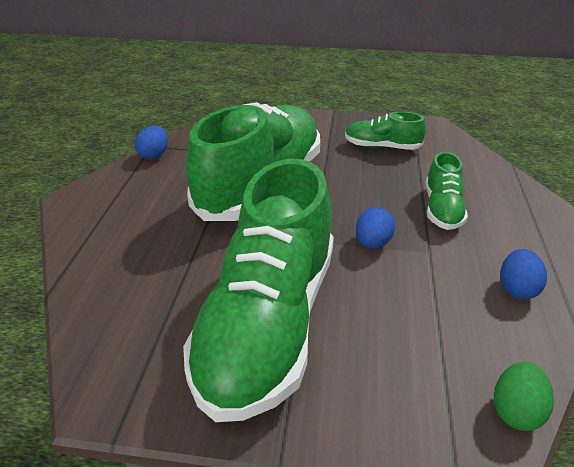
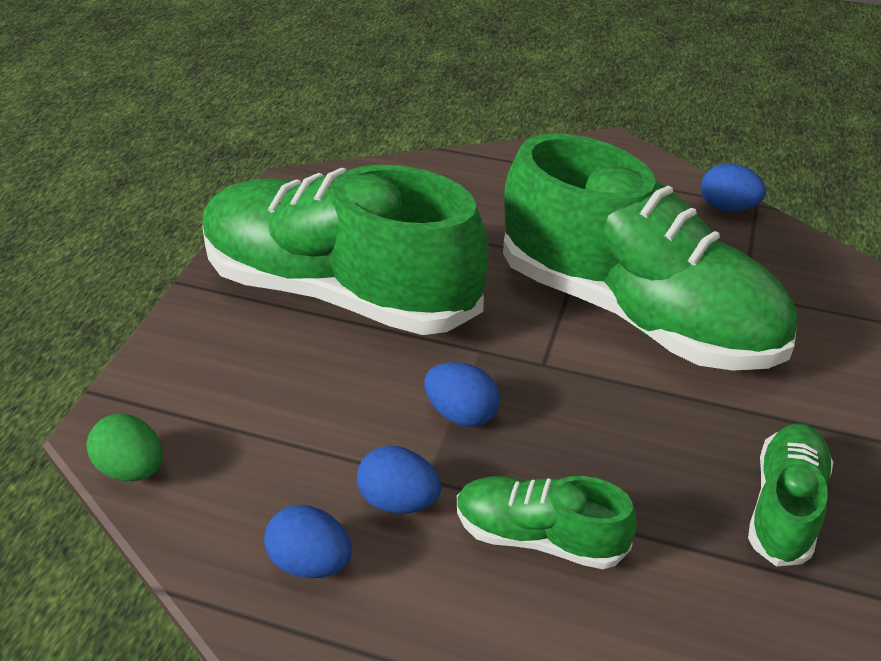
camera: 100 degrees right, 5 degrees up
(451, 260) = (399, 500): none -> blue egg

